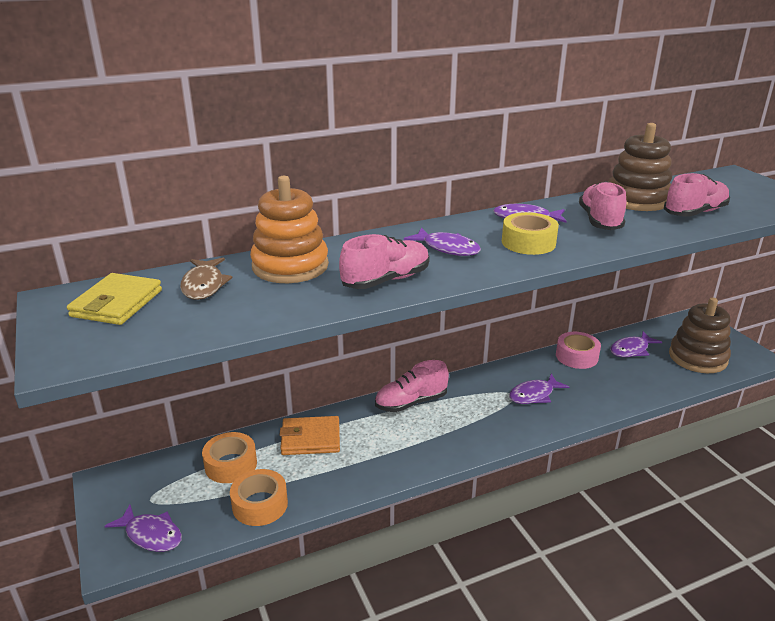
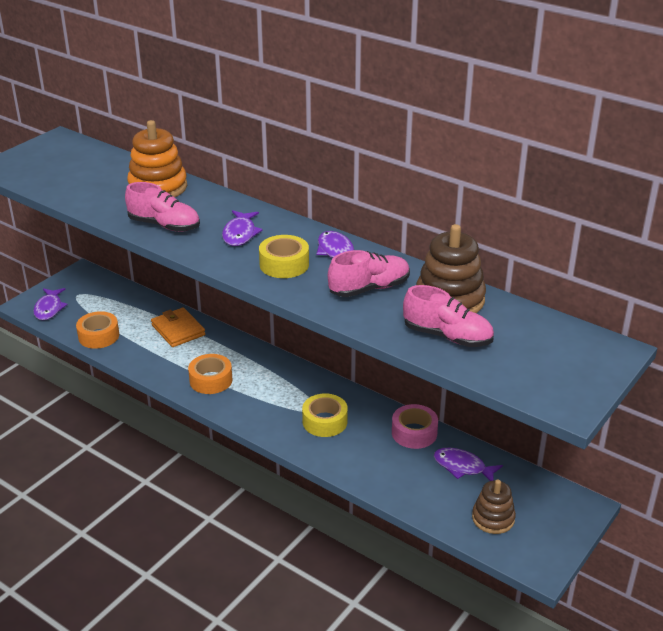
camera: 60 degrees right, 5 degrees up
(117, 303) = (66, 156): yellow wallet -> none
(204, 285) = (108, 171): brown fish -> none
(231, 464) = (128, 309): orange tape -> orange tape (211, 380)
(411, 402) = (258, 360): pink shoe -> none
(534, 395) = (325, 421): purple fish -> yellow tape
(697, 358) = (493, 518): brown stacking toy -> brown stacking toy, size x0.63

